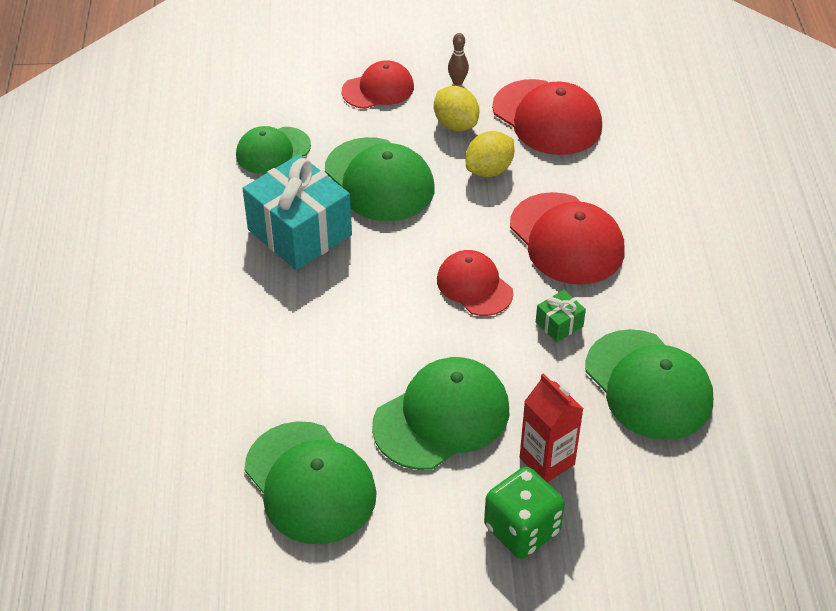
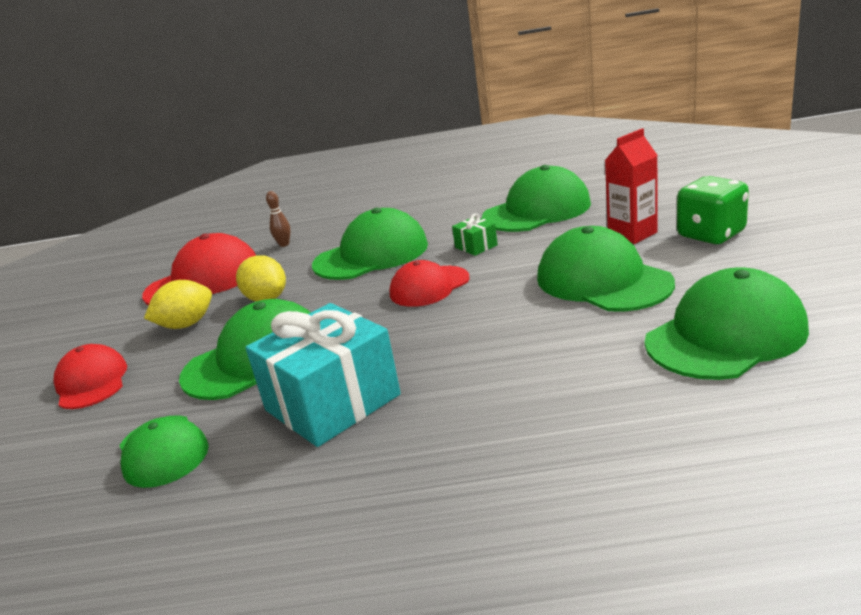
camera: 85 degrees left, 20 degrees down
(457, 82) = (116, 332): brown bowling pin -> brown bowling pin (284, 244)
(566, 239) = (371, 255): red cap -> green cap

